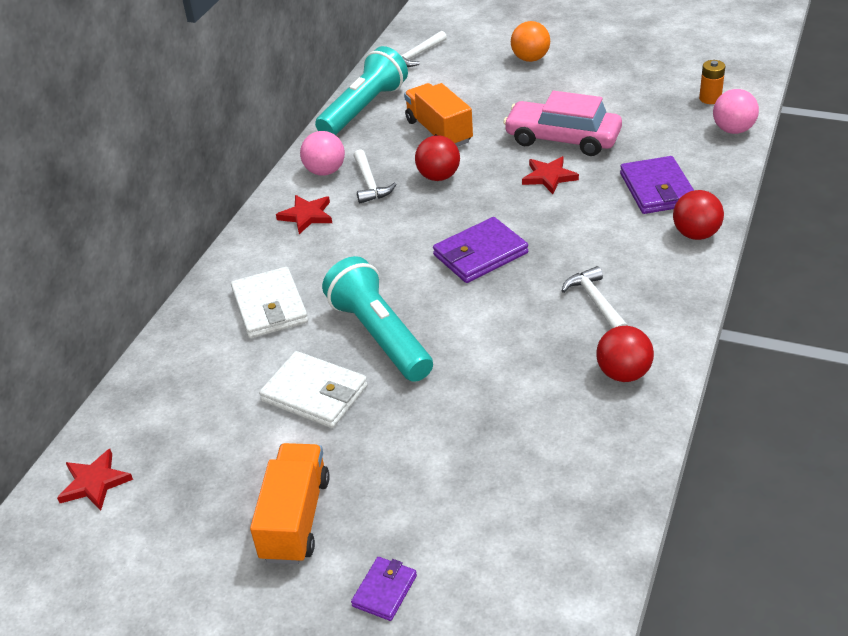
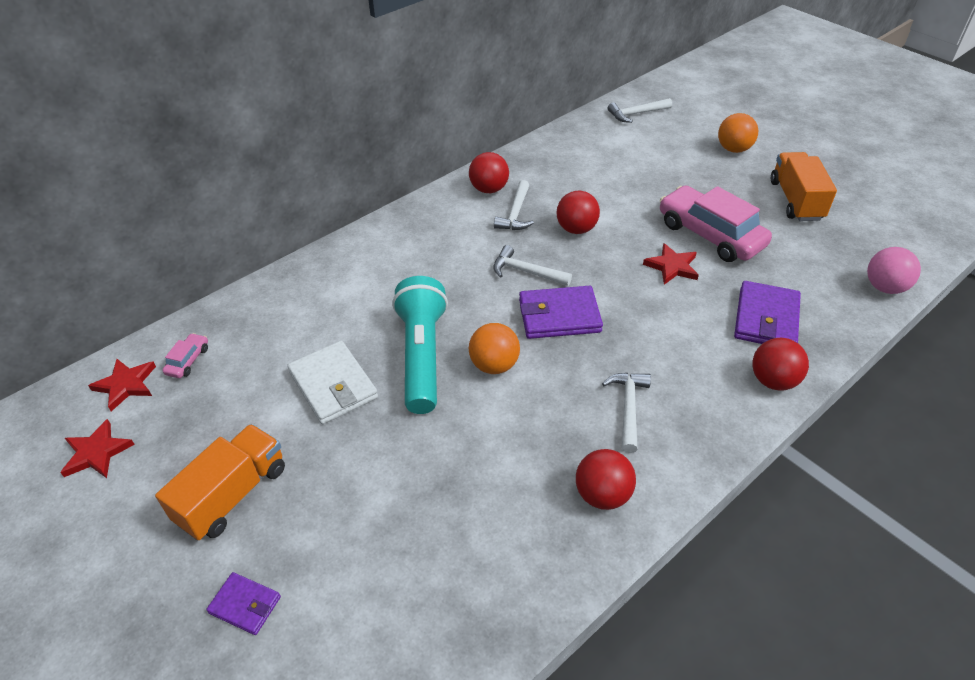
camera: 25 degrees right, 5 degrees up
(143, 435) = (188, 360): none -> pink car
(269, 307) = (359, 291): white wallet -> none
(306, 216) = (446, 222): red star -> red star (96, 452)
(325, 171) = (489, 189): pink ball -> red ball
(364, 109) = (559, 146): turquoise flashlight -> none
(384, 591) = (245, 605): purple wallet -> purple wallet turned 60 degrees clockwise
(420, 230) = (526, 272): none -> white hammer
(439, 131) = (606, 188): orange truck -> orange truck (796, 200)
(453, 316) = (494, 365): none -> orange ball
(710, 98) = (882, 247): orange battery -> none

